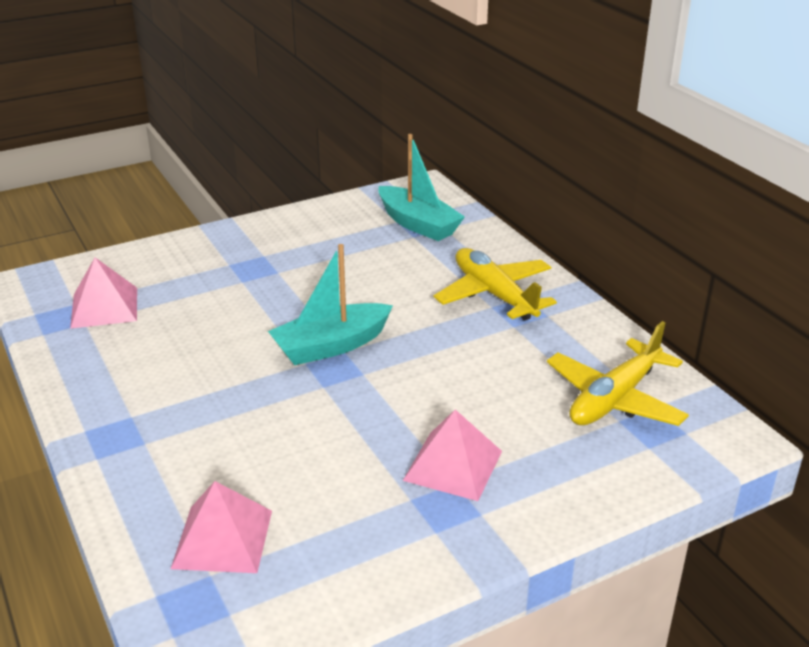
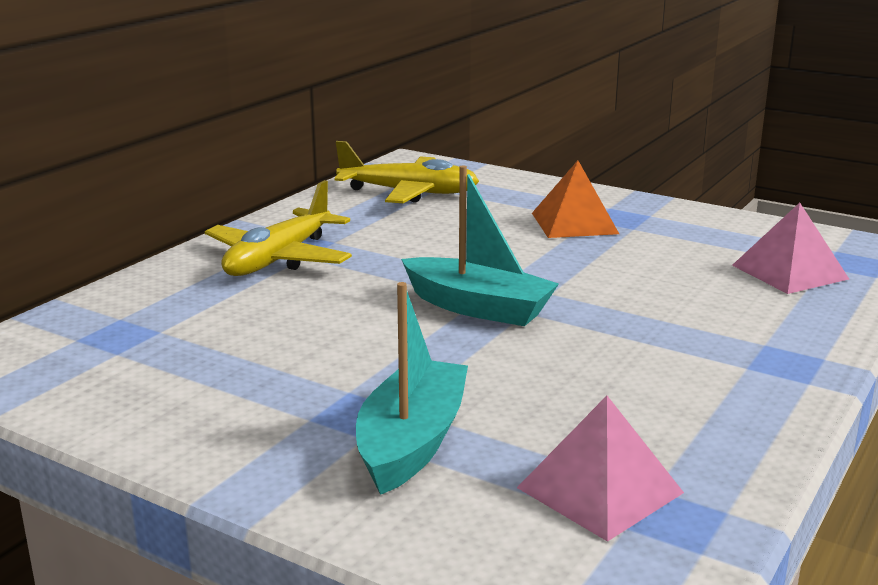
camera: 120 degrees left, 10 degrees down
(418, 224) = (119, 335): turquoise boat -> turquoise boat (412, 442)
(453, 465) = (574, 223): pink pyramid -> orange pyramid

